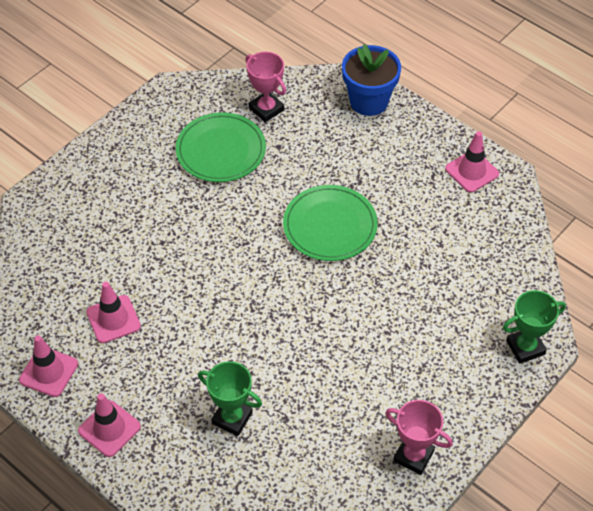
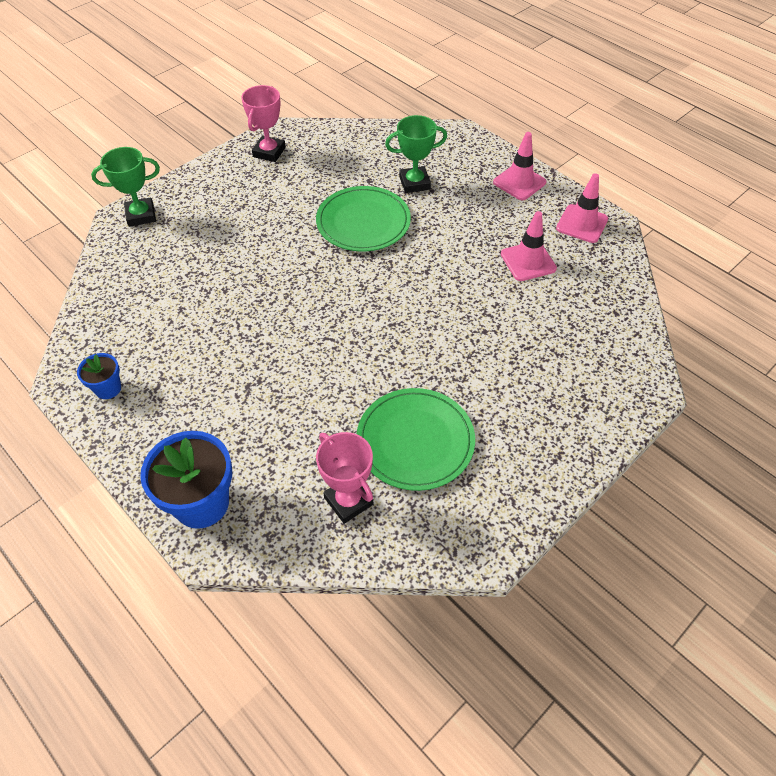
camera: 175 degrees left, 0 degrees up
(232, 418) = (414, 183): green trophy -> green trophy turned 45 degrees counterclockwise
(330, 225) = (295, 336): green plate -> green plate (363, 222)
(413, 456) = (269, 152): pink trophy -> pink trophy turned 75 degrees clockwise
(471, 171) = (108, 388): pink traffic cone -> blue flower pot

